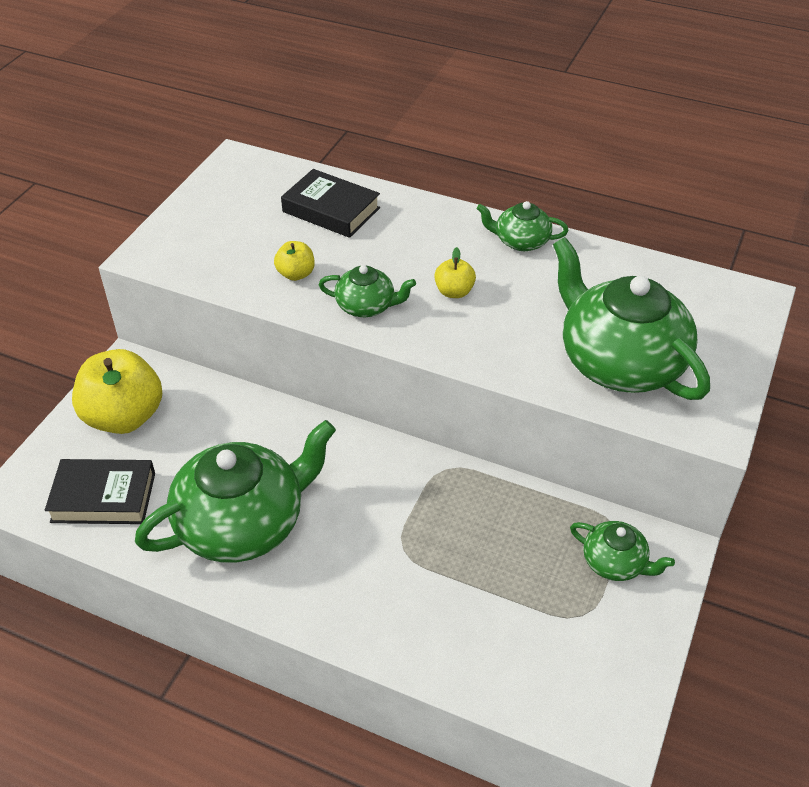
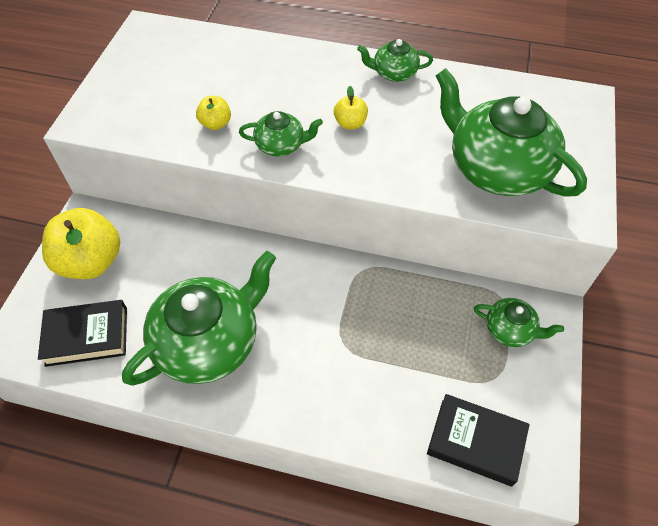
camera: 10 degrees left, 10 degrees up
(331, 210) = (233, 63): black book -> black book (475, 442)

